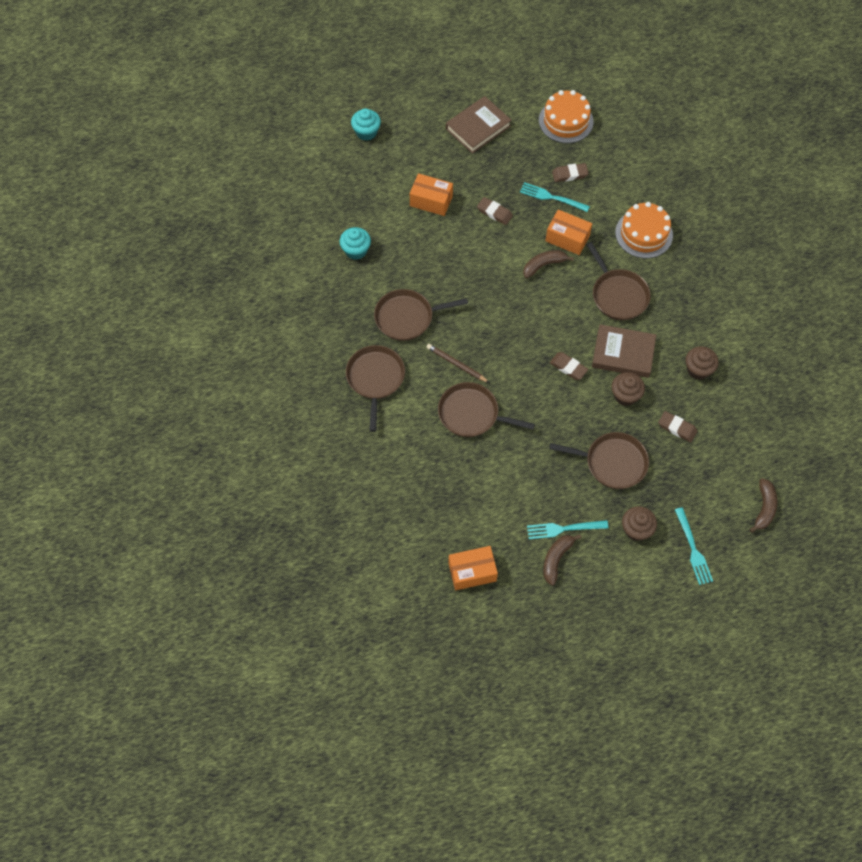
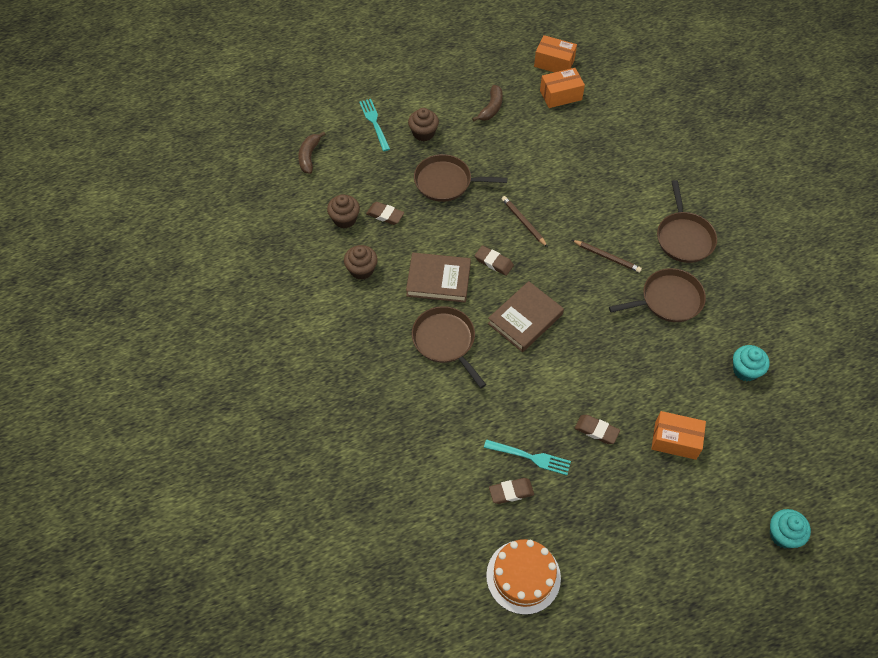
camera: 175 degrees right, 5 degrees down
(471, 414) = (583, 213): brown pan -> none
(478, 127) = (639, 555): brown book -> brown book (525, 319)
(534, 409) = (523, 222): none -> brown pencil
(543, 265) = (530, 369): brown banana -> none
(564, 529) = (486, 129): turquoise fork -> none
(567, 238) = (506, 404): orange box -> orange box (554, 63)
(625, 395) = (435, 240): brown cupcake -> brown cupcake (345, 219)
(644, 234) = (417, 417): orange cake -> none

